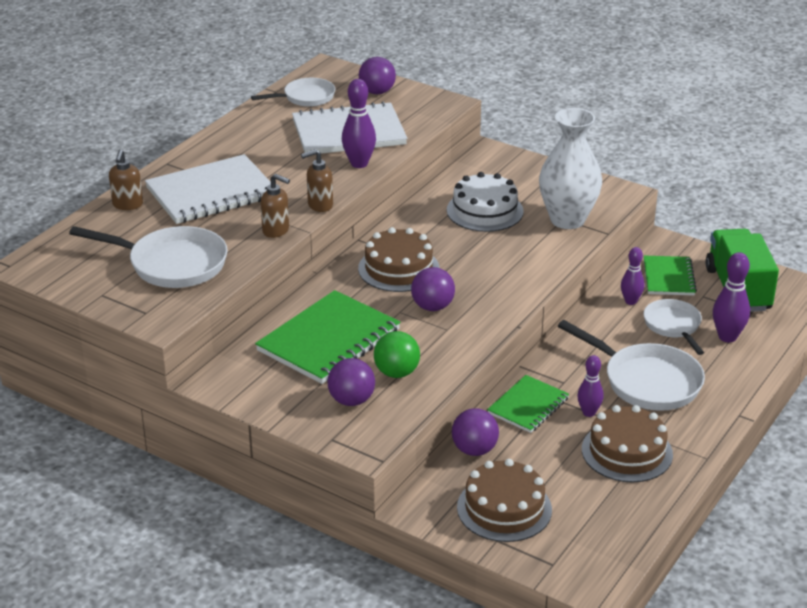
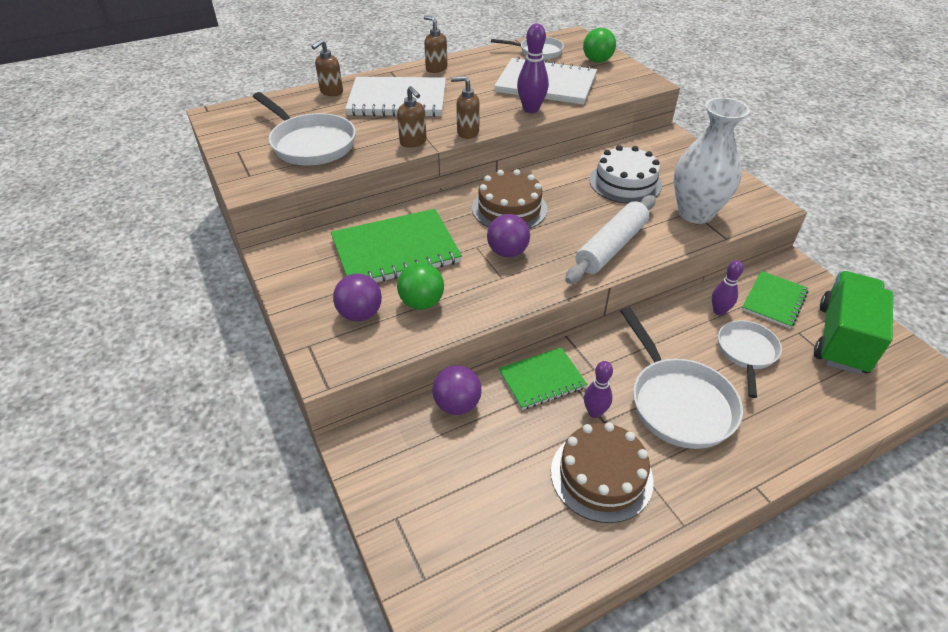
camera: 30 degrees right, 10 degrees up
(215, 146) = (436, 69): none -> brown soap dispenser
(377, 92) = (597, 61): purple ball -> green ball
(504, 508) = (431, 484): brown cake -> none
(518, 272) = (611, 247): none -> white rolling pin
(727, 337) = (799, 387): purple bowling pin -> none

